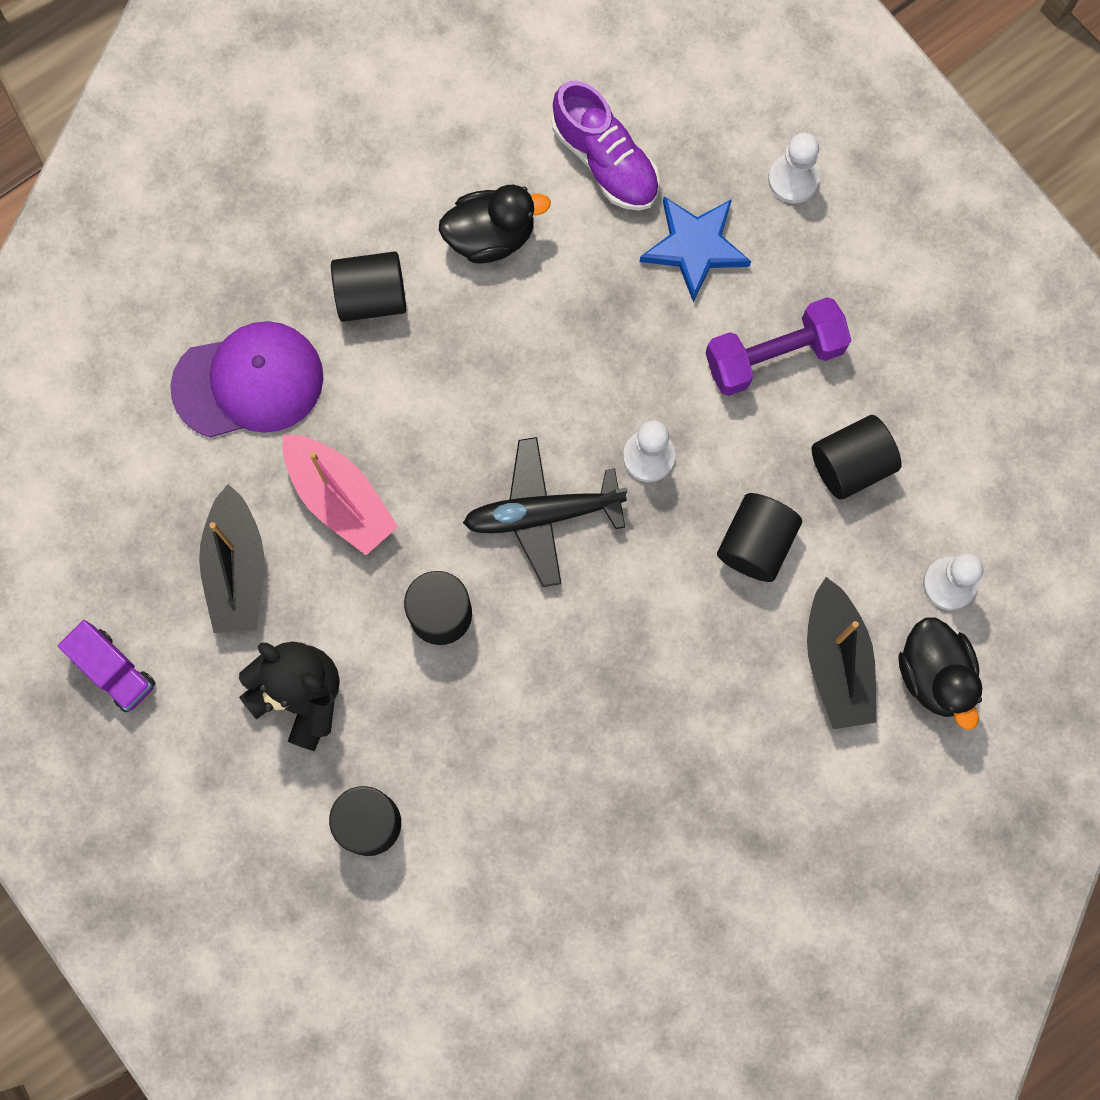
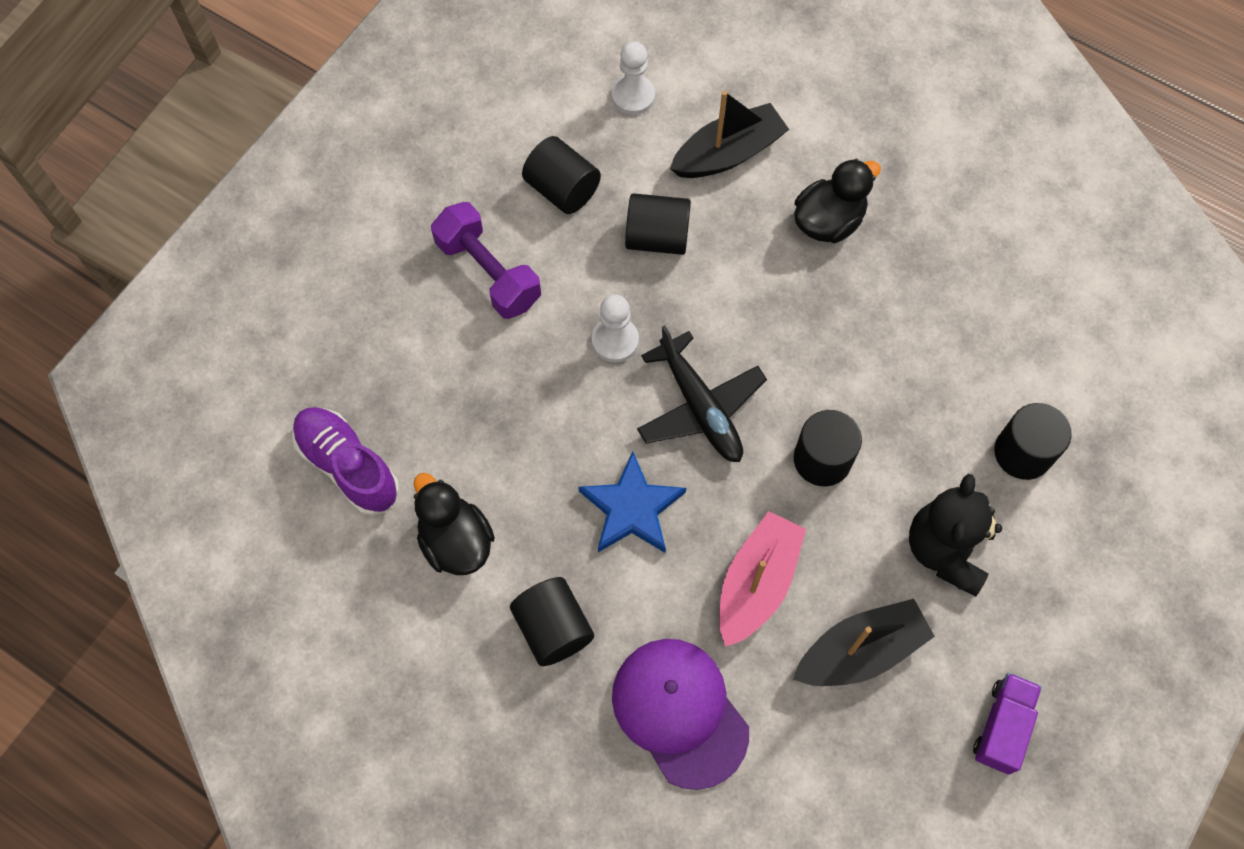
camera: 110 degrees left, 10 degrees down
(605, 160) = (348, 466): purple shoe -> purple shoe turned 75 degrees counterclockwise
(695, 247) = (409, 364): blue star -> blue star (632, 508)
(793, 179) = (319, 306): white pawn -> none
(934, 675) = (709, 86): black duck -> black duck (828, 221)

